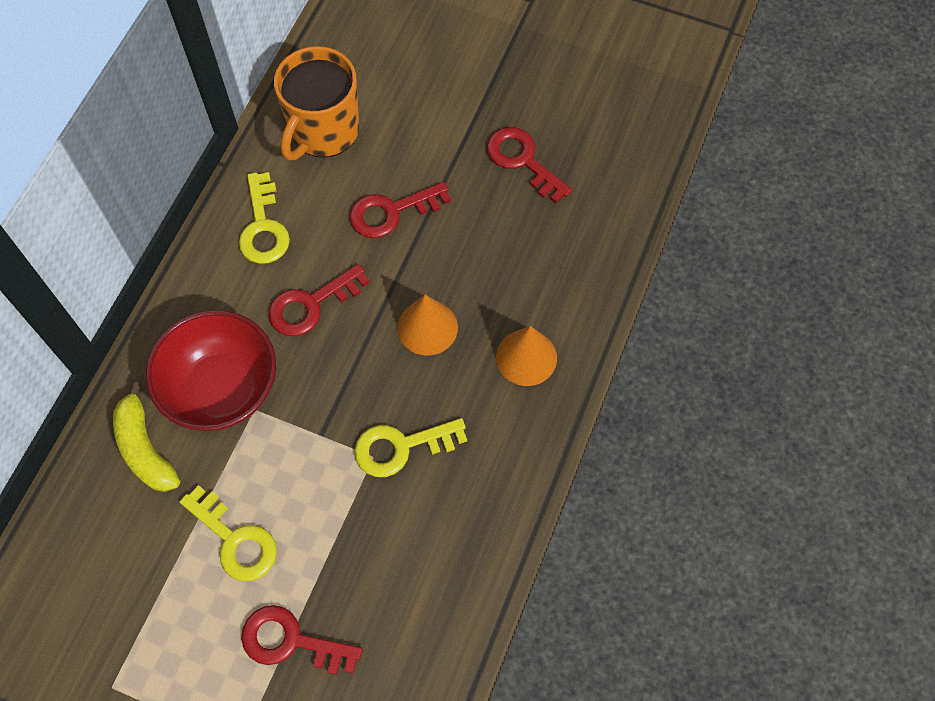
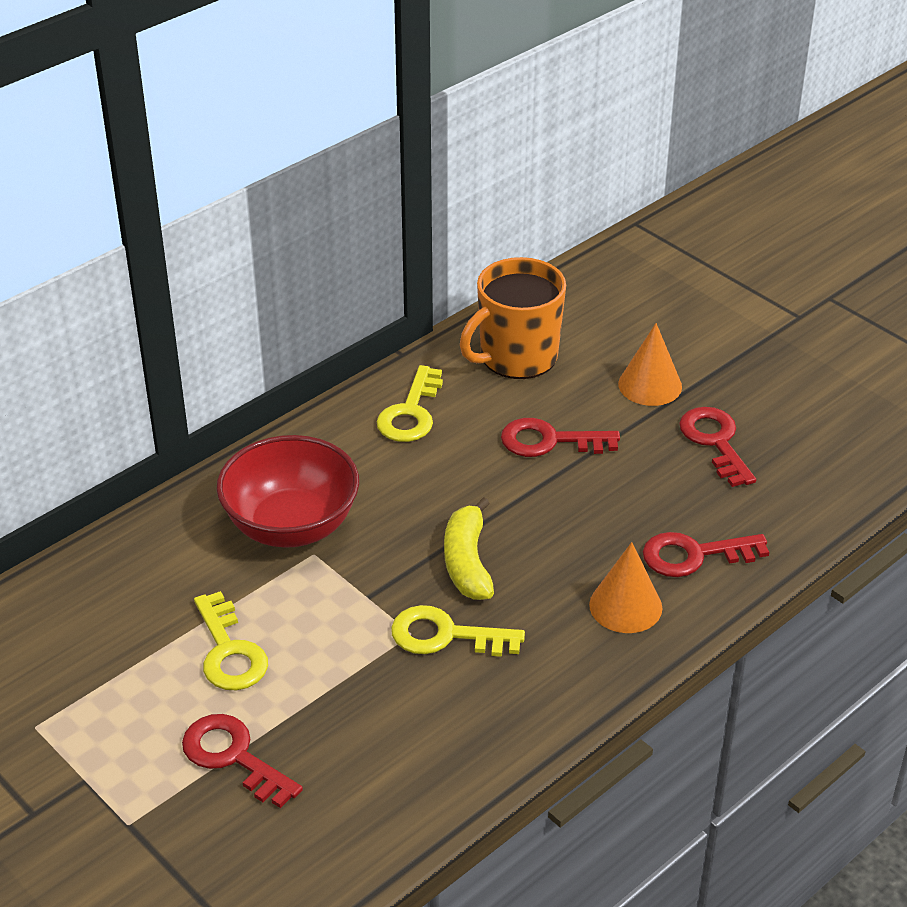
camera: 25 degrees right, 25 degrees down
(145, 448) = (187, 547): yellow banana -> yellow banana (467, 562)
(311, 305) = (421, 489): red key -> red key (694, 555)
(427, 327) = (532, 546): orange cone -> orange cone (650, 385)

